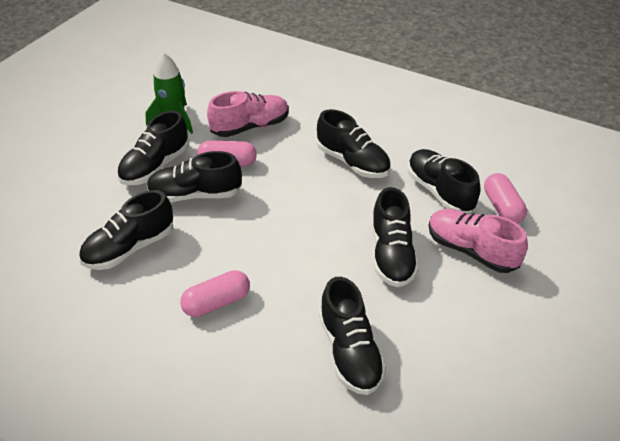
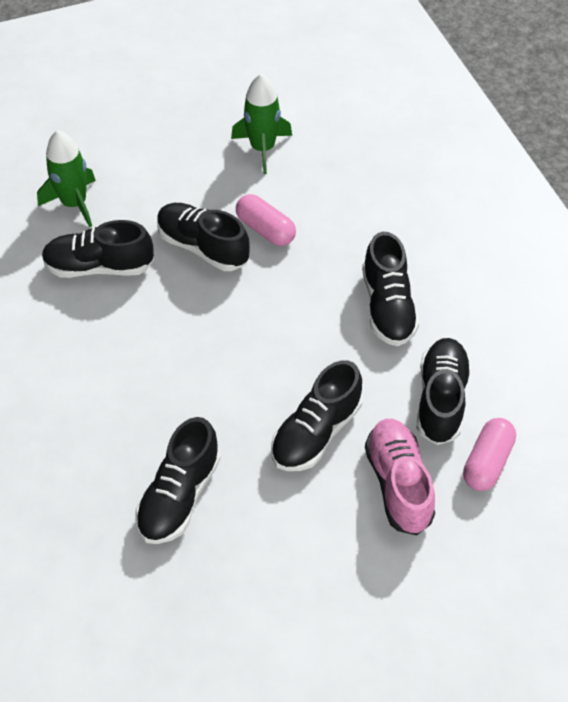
camera: 40 degrees right, 10 degrees up
(66, 220) = (74, 204): none -> green rocket
(155, 166) = (197, 192): black shoe -> none
(217, 302) = (119, 369): pink capsule -> none
(250, 127) = (328, 200): pink shoe -> none

